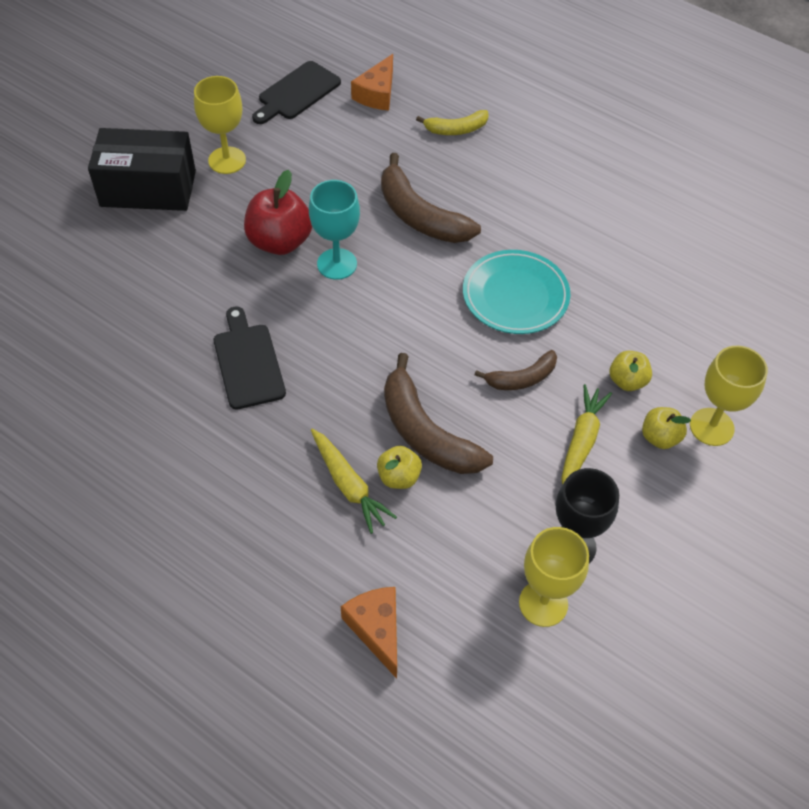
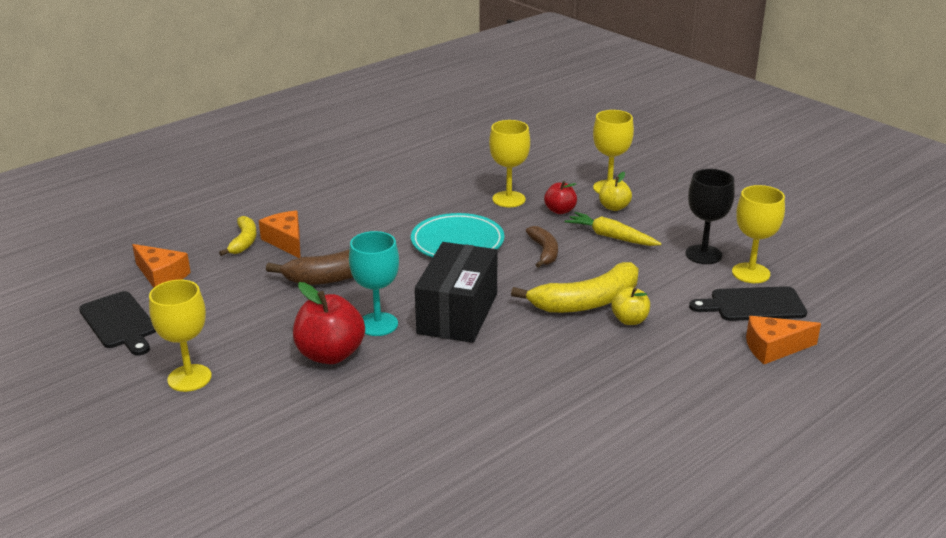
camera: 75 degrees left, 25 degrees down
(148, 188) = (195, 439): black box -> black box (457, 313)
(248, 362) = (479, 389): black cutting board -> black cutting board (753, 305)
(348, 485) = (633, 346): yellow carrot -> none
(425, 432) = (587, 302): brown banana -> yellow banana
(467, 159) = (286, 241): none -> orange cheese
(627, 381) = (560, 210): yellow apple -> red apple
(634, 326) = (509, 199): none -> yellow goblet

